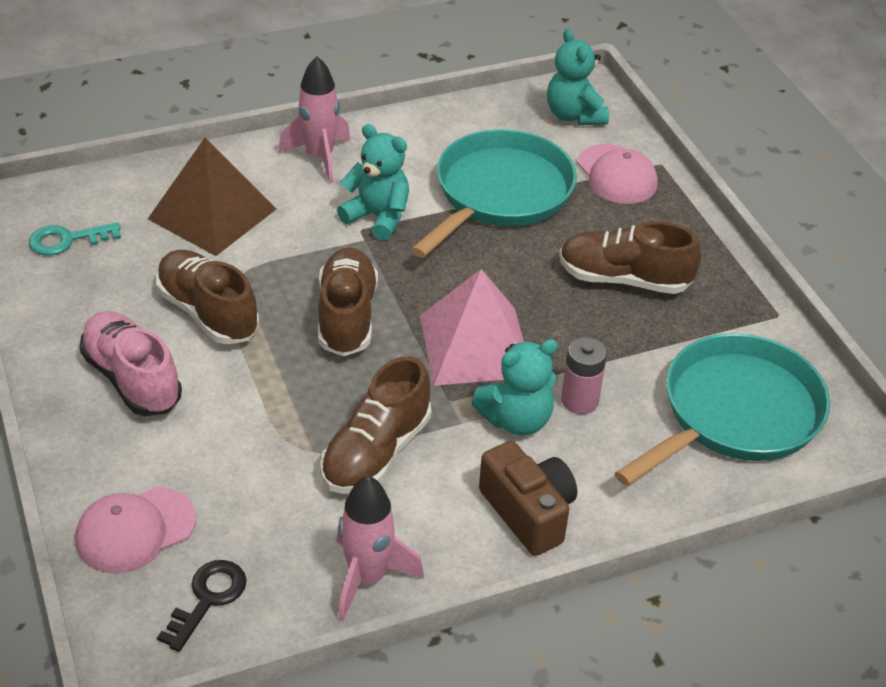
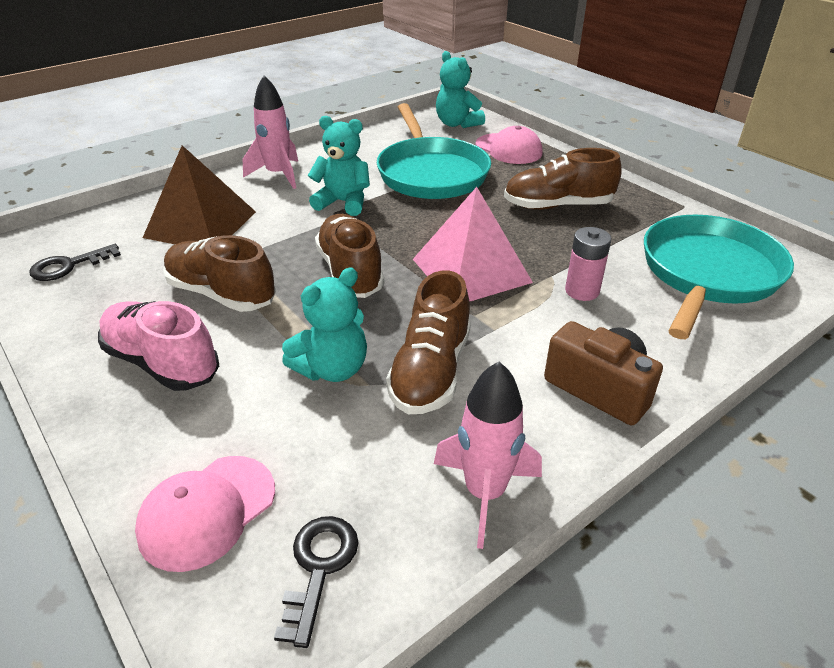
camera: 15 degrees left, 5 degrees down
(67, 240) = (68, 266): turquoise key -> black key
(499, 194) = (431, 173): turquoise pan -> turquoise pan turned 150 degrees clockwise
(516, 420) = (540, 316): turquoise teddy bear -> turquoise teddy bear (332, 369)

